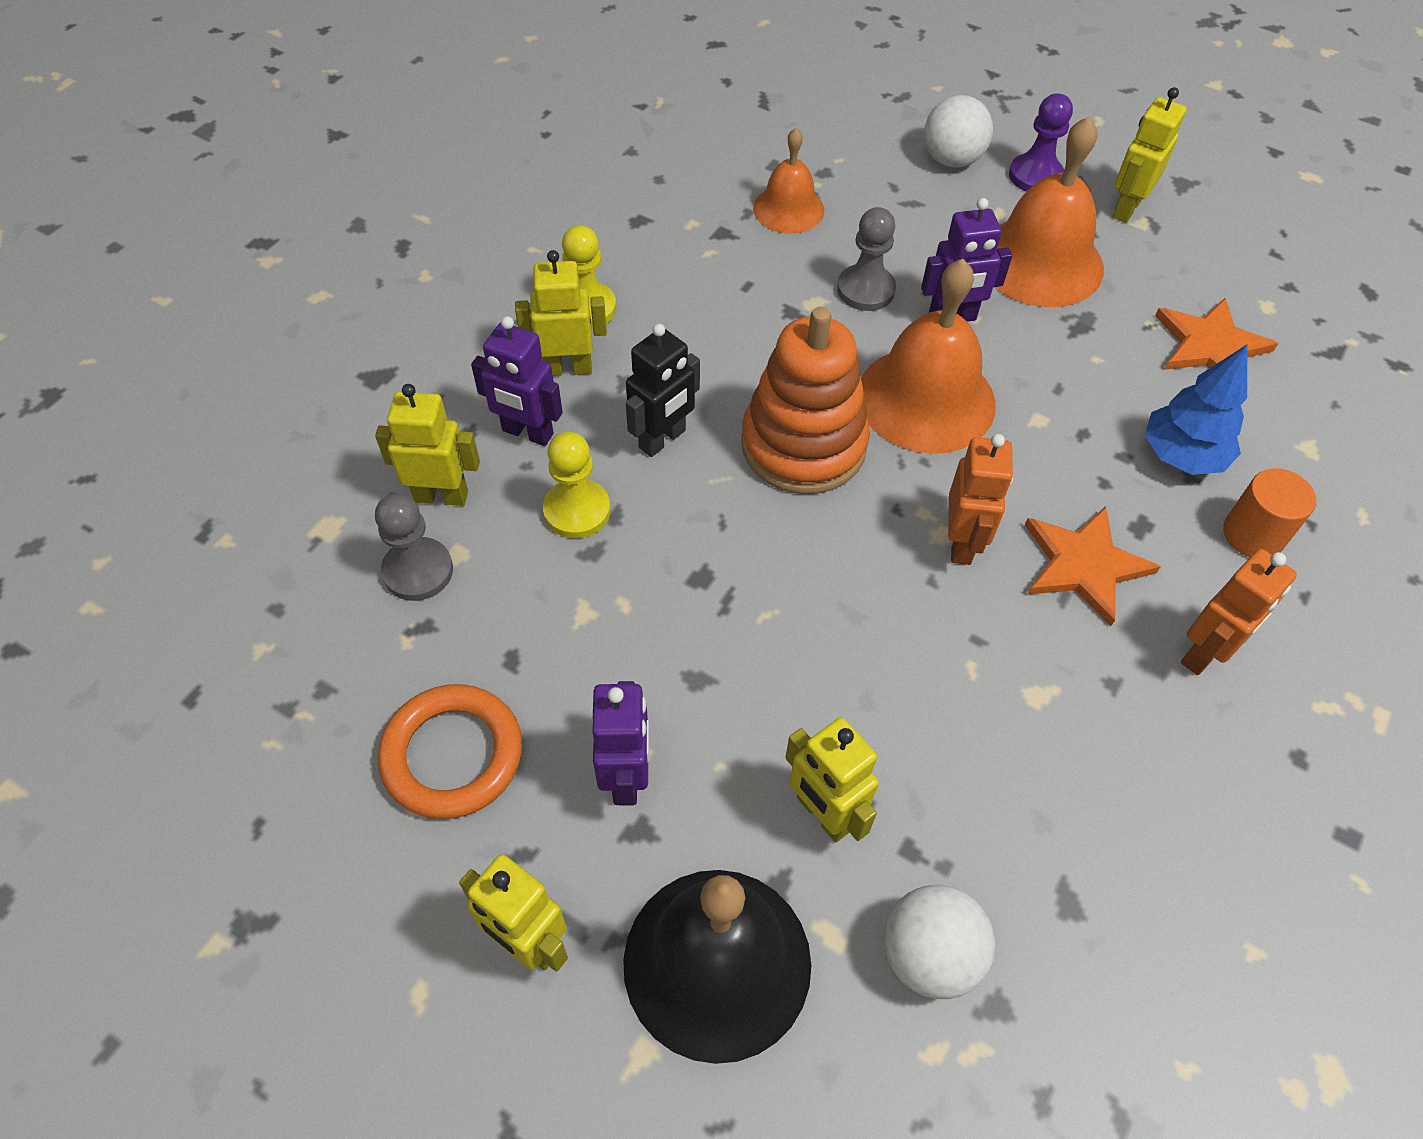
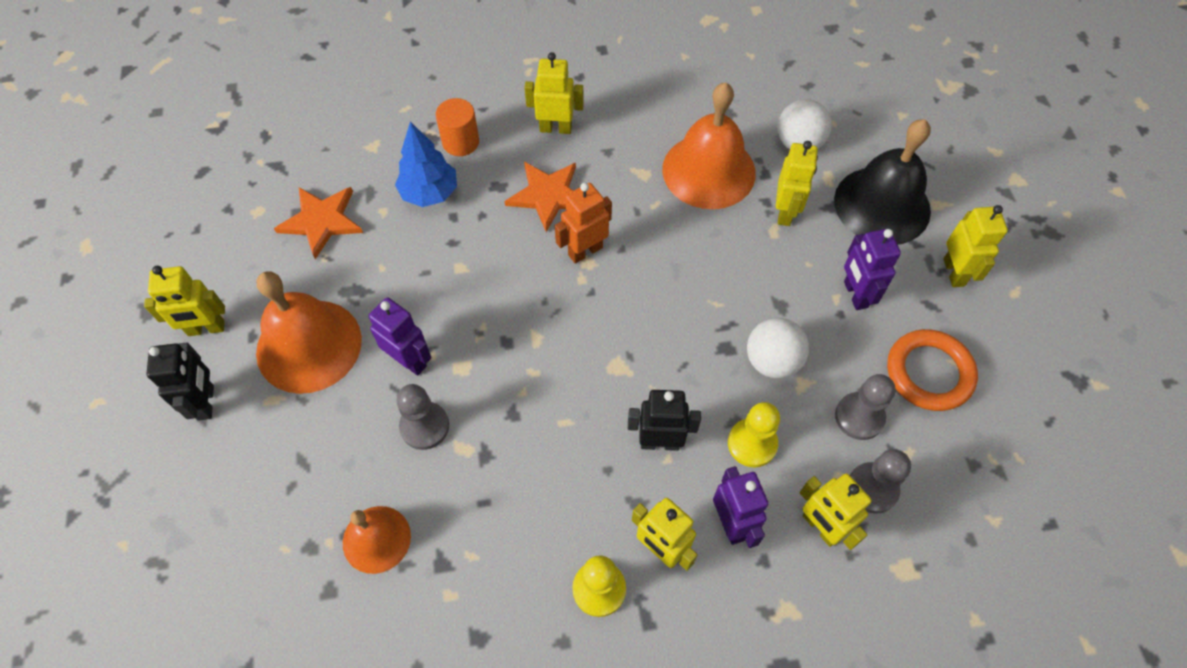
camera: 130 degrees left, 5 degrees up
(492, 630) = (859, 417): none -> grey pawn
(626, 777) = (855, 294): purple robot -> purple robot turned 60 degrees counterclockwise
(803, 445) = (591, 366): orange stacking toy -> none
(926, 399) = (495, 330): orange bell -> orange bell (708, 171)
(951, 160) = (226, 469): white ball -> white ball (772, 361)
(1035, 176) = (206, 402): purple pawn -> black robot
(1204, 653) = (555, 128): orange robot -> yellow robot

